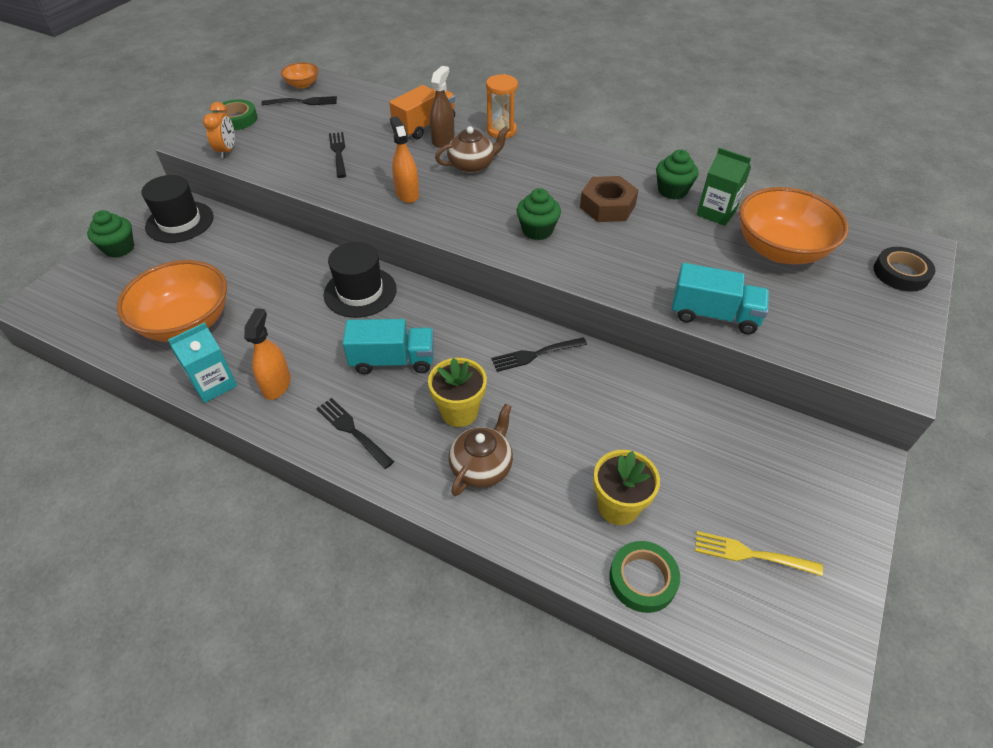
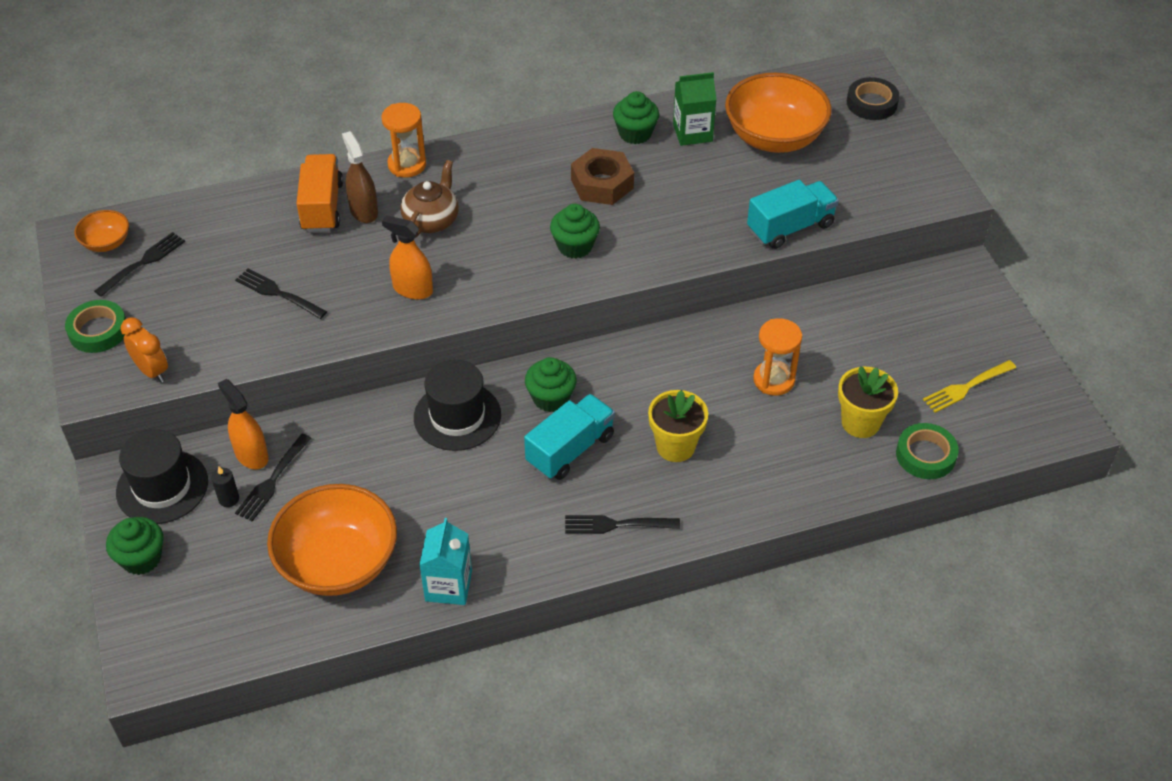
camera: 45 degrees left, 0 degrees up
(195, 249) = (229, 499): none -> black candle
(276, 385) = (504, 543): orange spray bottle -> orange spray bottle (251, 455)
(426, 321) = (551, 398): none -> green cupcake
(482, 466) = (742, 471): brown teapot -> none
(536, 354) = (673, 358): black fork -> black fork (273, 480)
(589, 422) = (774, 380): none -> orange hourglass

